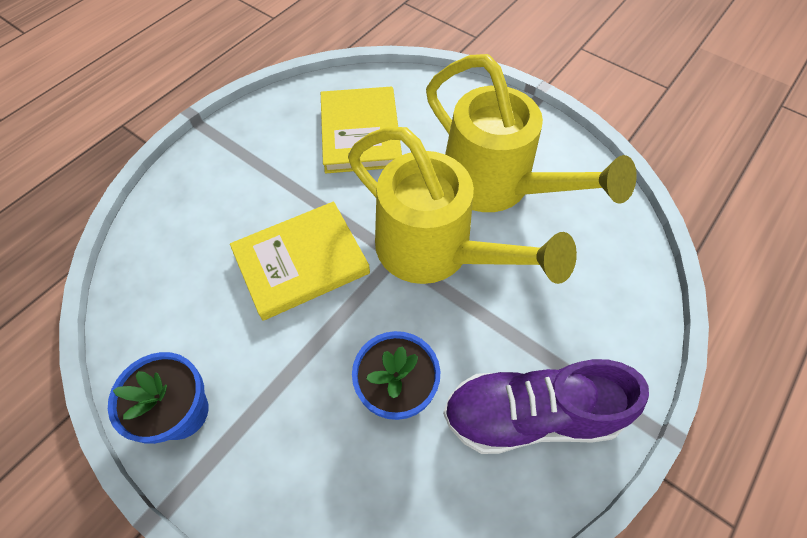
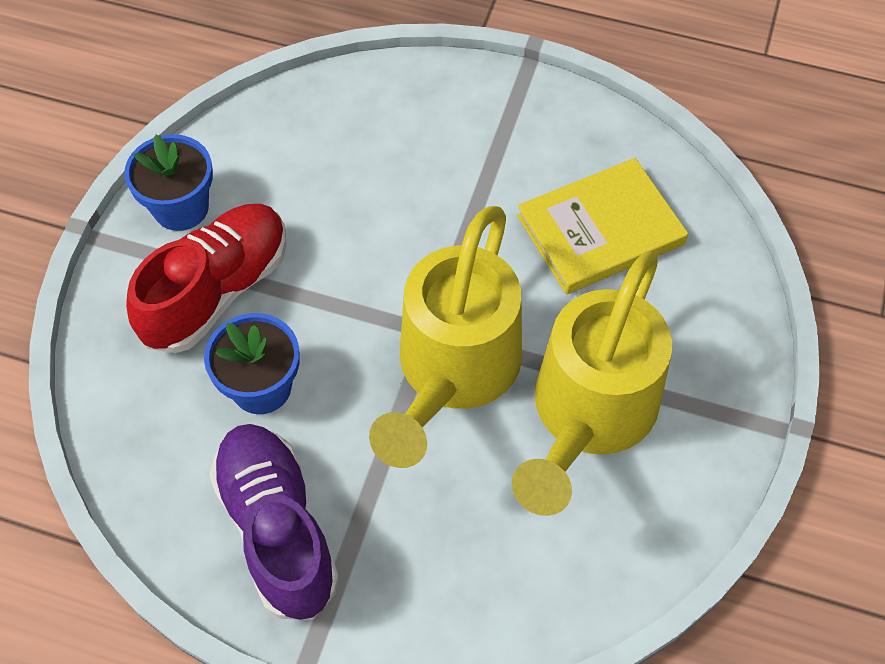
camera: 70 degrees right, 0 degrees up
(286, 403) = (217, 291): none -> red shoe
(301, 262) = (382, 241): yellow book -> none

